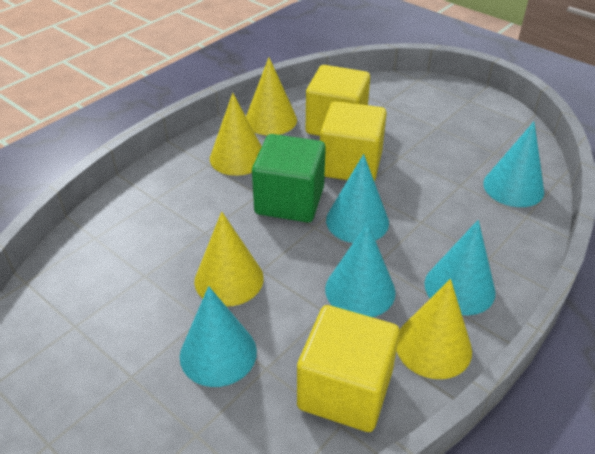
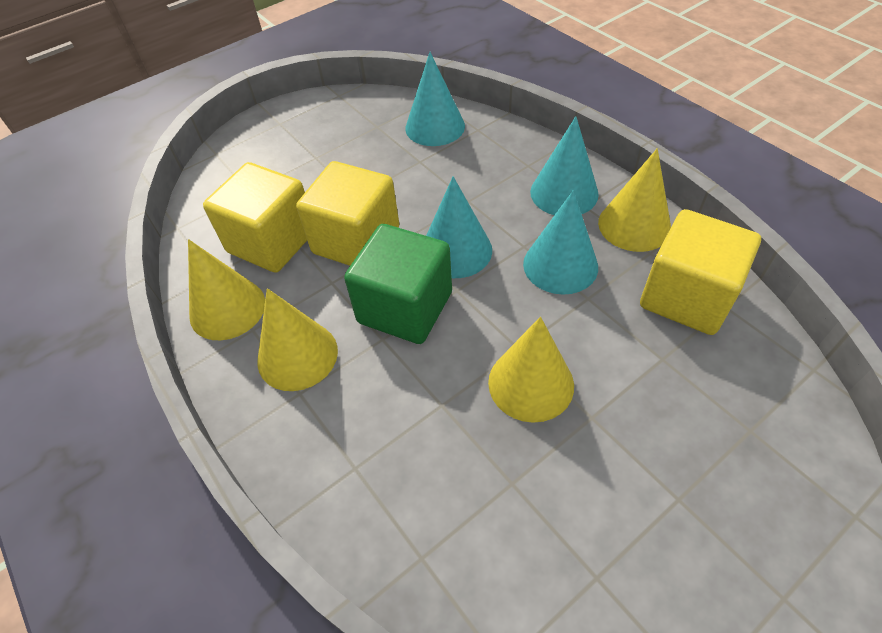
camera: 75 degrees left, 10 degrees up
(218, 353) = (643, 402): turquoise cone -> none

